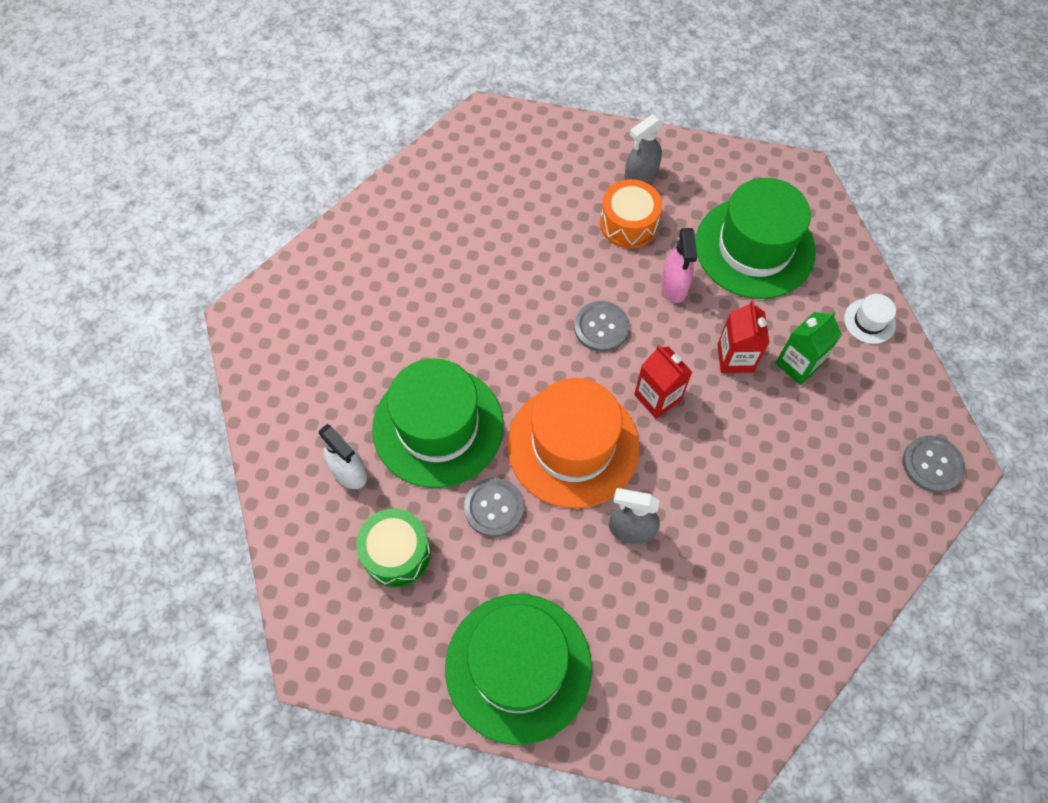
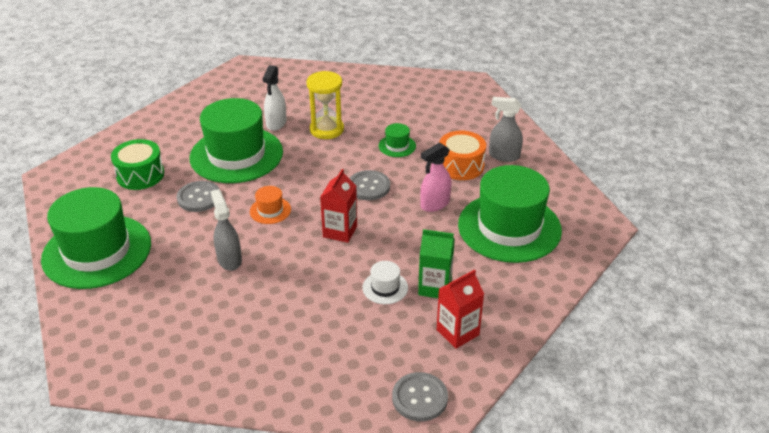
camera: 55 degrees right, 25 degrees down
(349, 472) = (179, 138): white spray bottle -> white spray bottle (276, 123)
(462, 307) = (326, 129): none -> yellow hourglass
(548, 258) = (397, 146): none -> green hat
(573, 445) = (270, 210): orange hat -> orange hat, size x0.41
(735, 358) = (407, 254): red carton -> red carton (457, 332)
(869, 321) = (513, 311): white hat -> white hat (385, 288)

